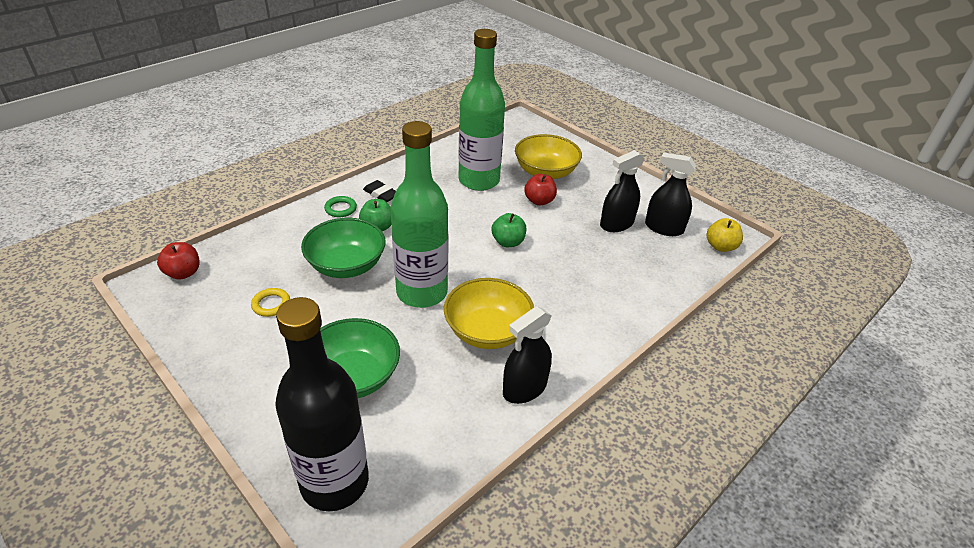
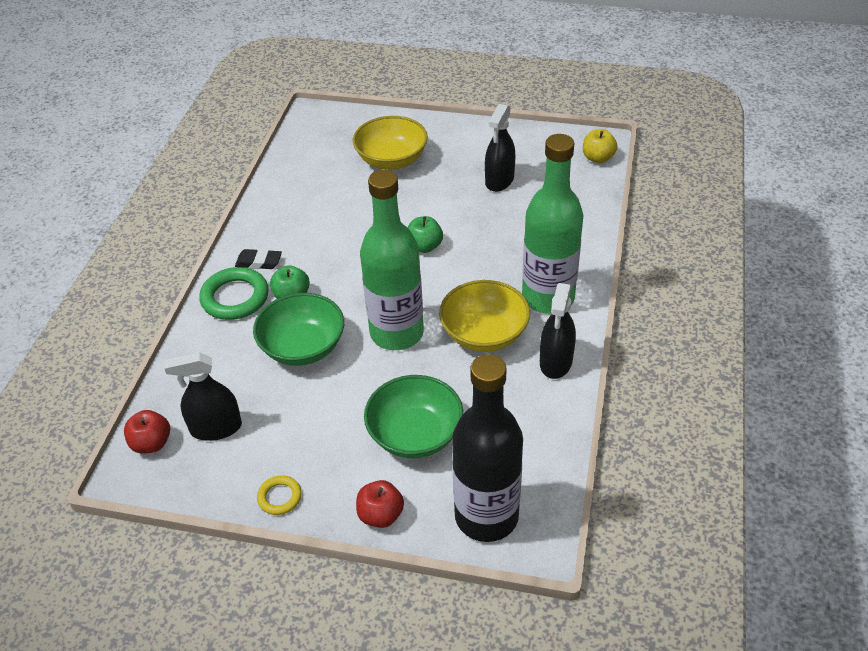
camera: 30 degrees left, 5 degrees up
(271, 304) = (274, 420): yellow ring -> yellow ring (279, 497)
(340, 209) = (235, 297): green ring -> green ring, size x1.85
(479, 181) = (338, 200): green bottle -> green bottle (548, 297)
(539, 201) = (413, 192): red apple -> red apple (380, 515)
(663, 228) = (540, 164): black spray bottle -> black spray bottle (216, 428)

